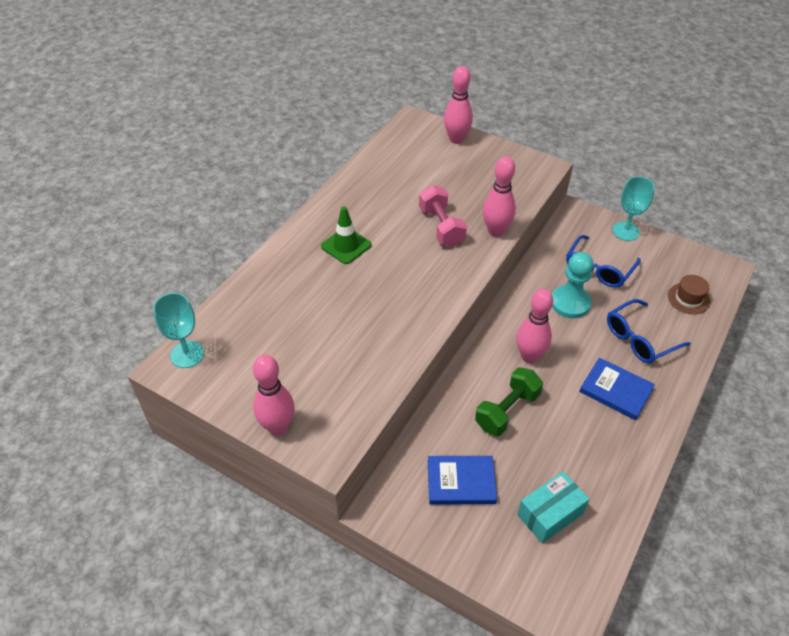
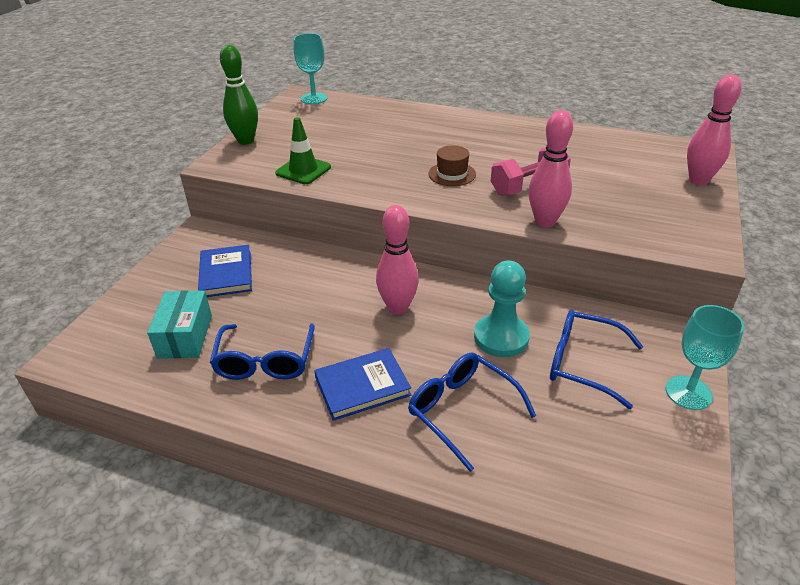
camera: 80 degrees right, 10 degrees down
(278, 427) = (245, 141): pink bowling pin -> green bowling pin
(346, 246) = (467, 140): green traffic cone -> green traffic cone (303, 170)
(507, 411) = (316, 296): green dumbbell -> none
(550, 514) = (185, 336): turquoise box -> turquoise box turned 45 degrees clockwise
(586, 452) = (265, 361): none -> blue glasses
(615, 390) = (362, 386): blue book -> blue book turned 45 degrees clockwise
(688, 298) = (575, 475): brown hat -> brown hat (452, 174)

